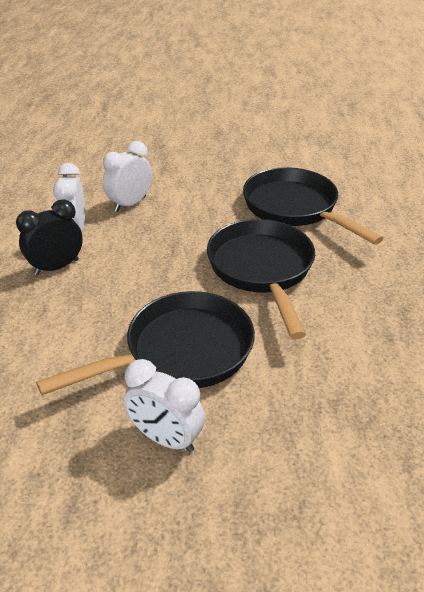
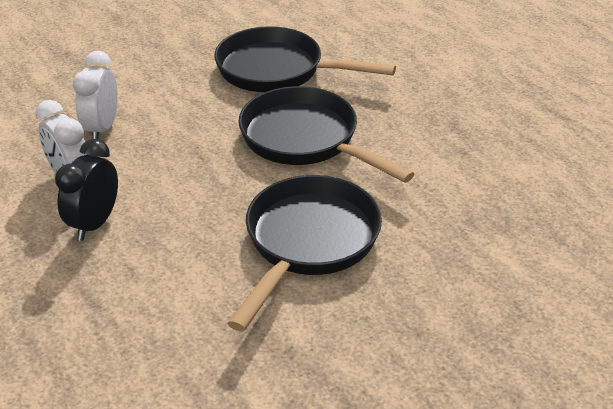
camera: 35 degrees left, 0 degrees up
(166, 438) = (370, 315): white clock -> none

